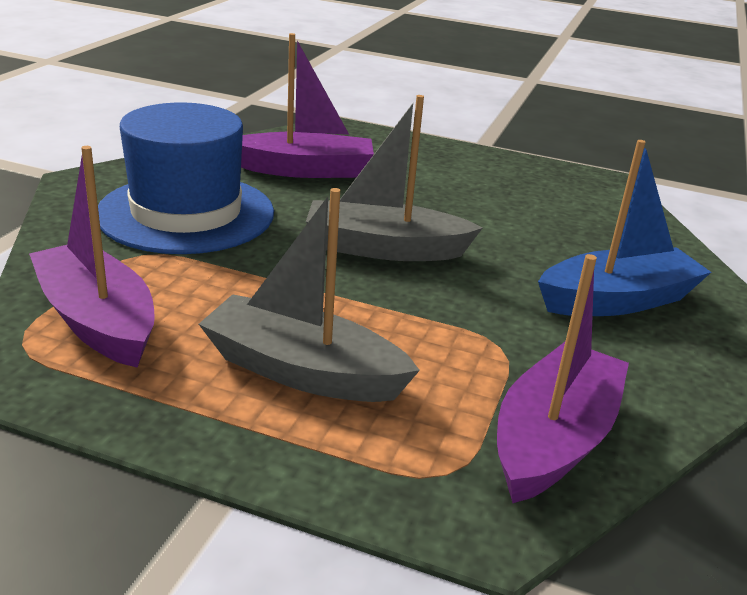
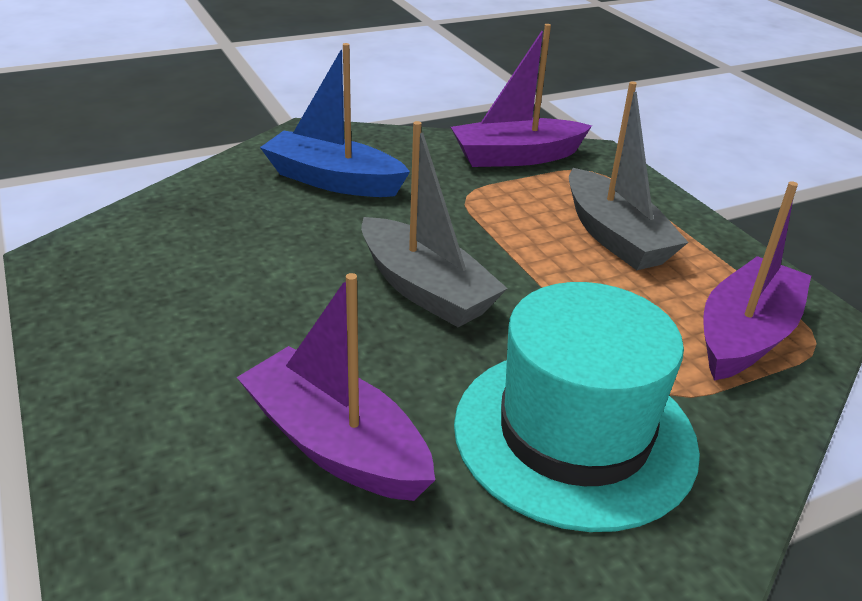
camera: 135 degrees left, 5 degrees up
(97, 321) = (745, 335): purple boat -> purple boat turned 150 degrees counterclockwise
(186, 213) = (574, 434): blue hat -> turquoise hat

